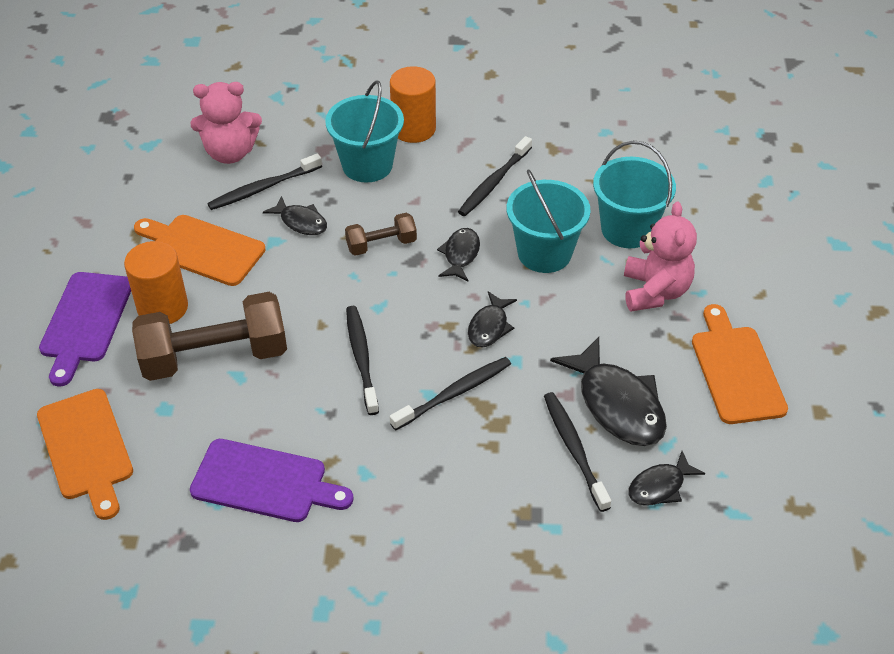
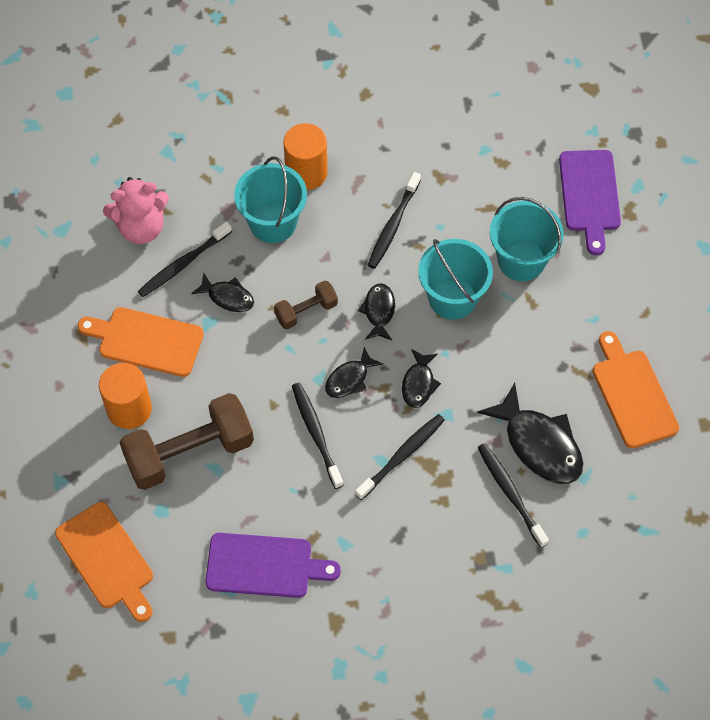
camera: 10 degrees left, 15 degrees up
(85, 322) = (65, 435): purple cutting board -> purple cutting board (589, 195)
(655, 291) = (554, 324): pink teddy bear -> none
(660, 486) = (584, 516): black fish -> black fish (349, 379)

